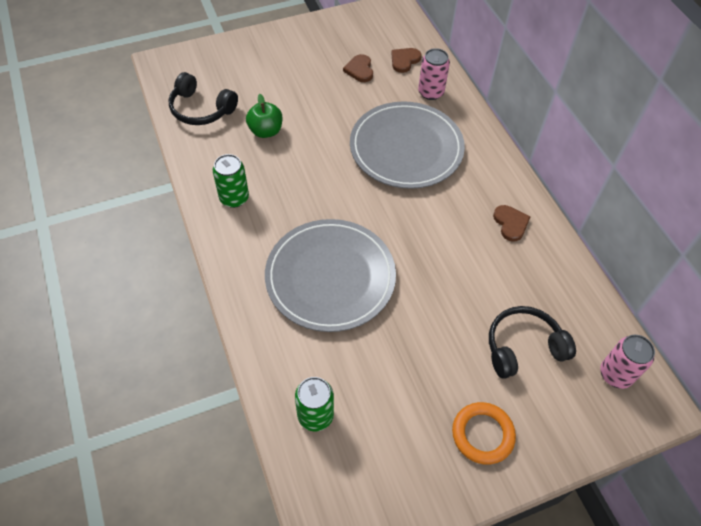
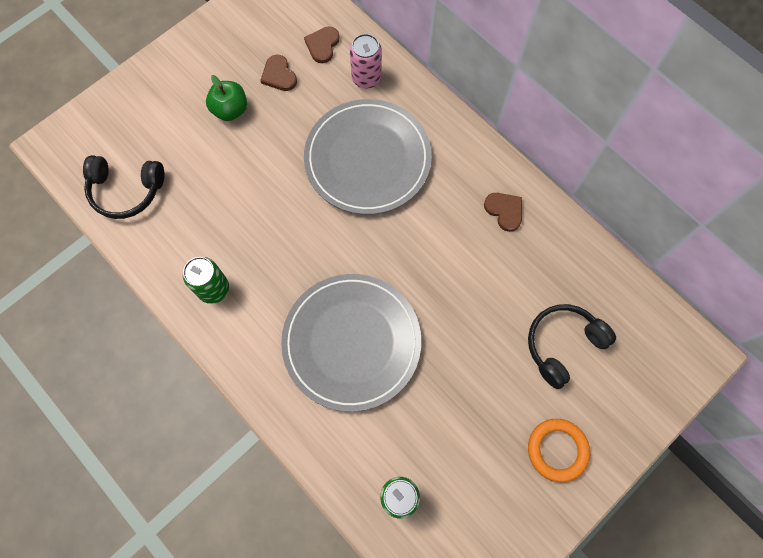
camera: 20 degrees left, 15 degrees up
(266, 131) = (210, 193): green apple -> green apple (230, 110)
(615, 374) = (654, 339): pink can -> none

